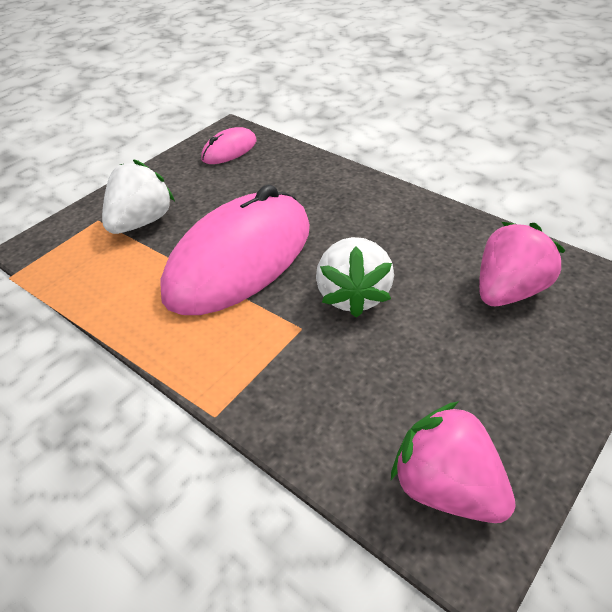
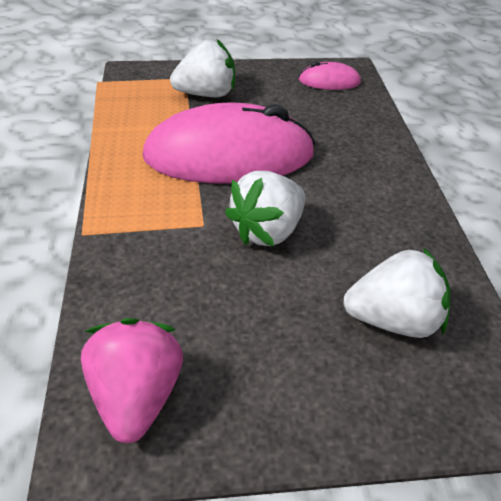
camera: 40 degrees right, 0 degrees up
(508, 291) = (393, 319): pink strawberry -> white strawberry

